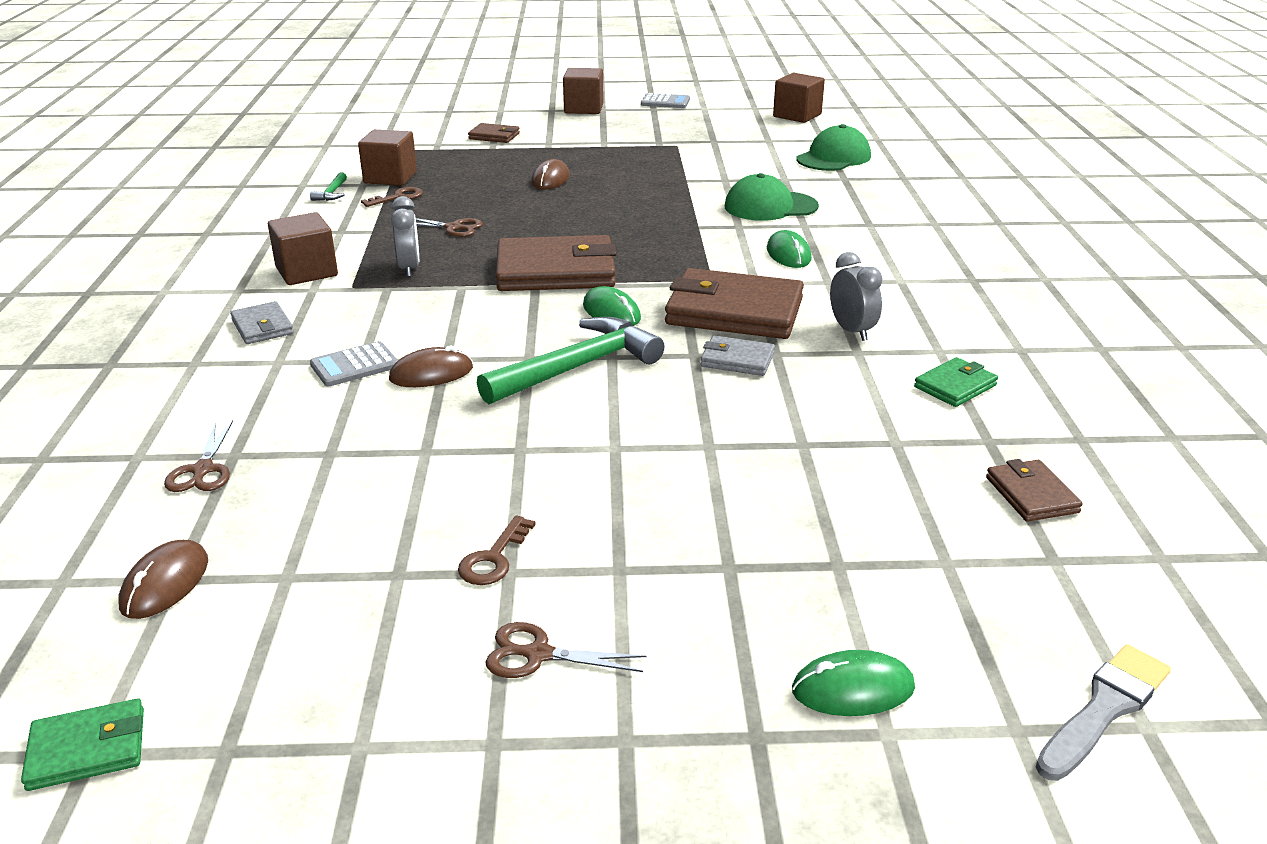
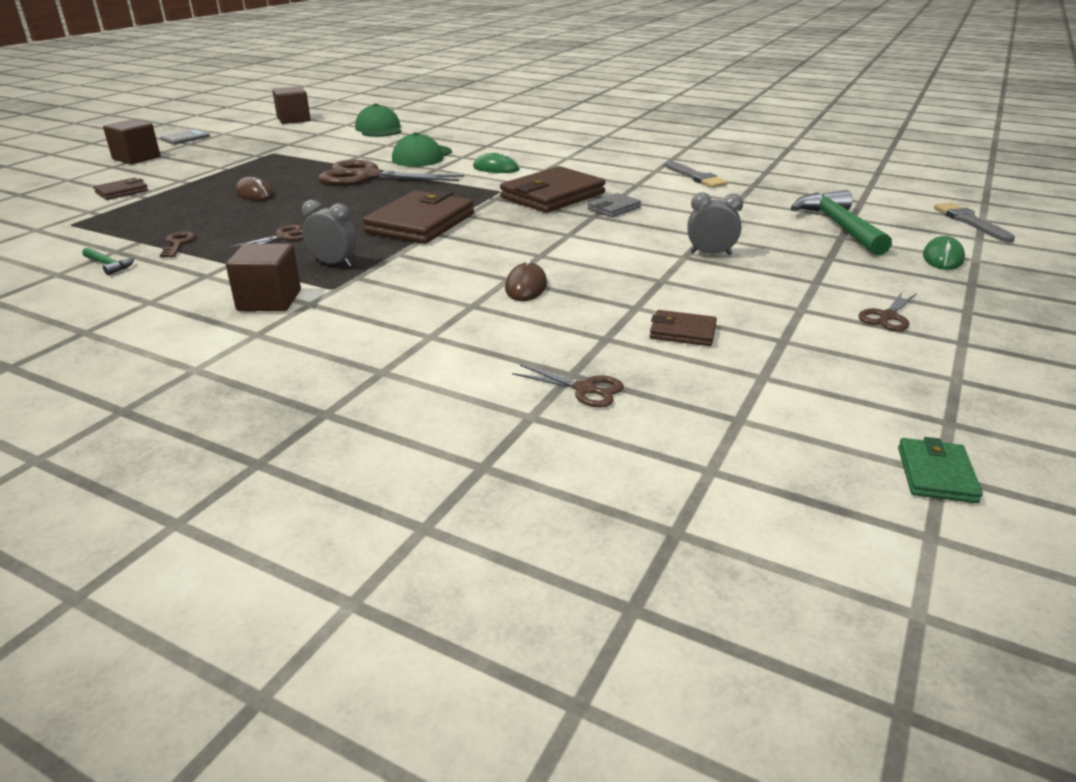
camera: 60 degrees left, 0 degrees up
(165, 583) = (743, 423): brown mouse -> none
(262, 327) = (354, 333): grey wallet -> none
(355, 365) = (478, 309): grey calculator -> none
(390, 177) = (125, 239): brown cube -> none
(493, 558) = (784, 310): brown key -> none
(577, 367) = (573, 245): green hammer -> green hammer (839, 226)
(611, 312) = (508, 222): green mouse -> none
(664, 205) = (368, 176): none -> brown scissors
(852, 331) = (612, 179): grey clock -> grey clock (710, 254)
(955, 386) = (695, 177): green wallet -> grey brush
(1031, 495) = (807, 191): brown wallet -> brown wallet (682, 332)

